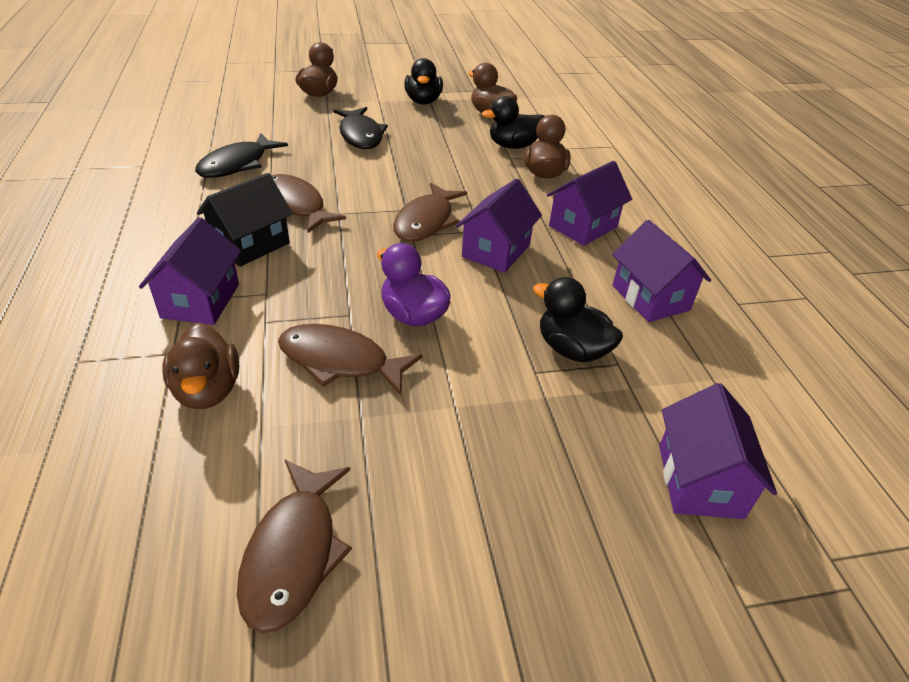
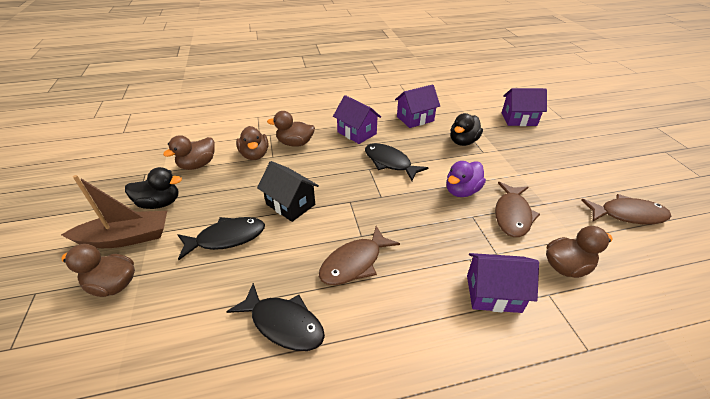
camera: 90 degrees left, 0 degrees up
(251, 244) = (417, 280): black house -> black house (290, 204)
(375, 92) = (126, 238): none -> brown boat
(426, 221) = (364, 191): brown fish -> none
(496, 251) = (390, 162): purple house -> black fish
(513, 146) = (255, 155): black duck -> brown duck

